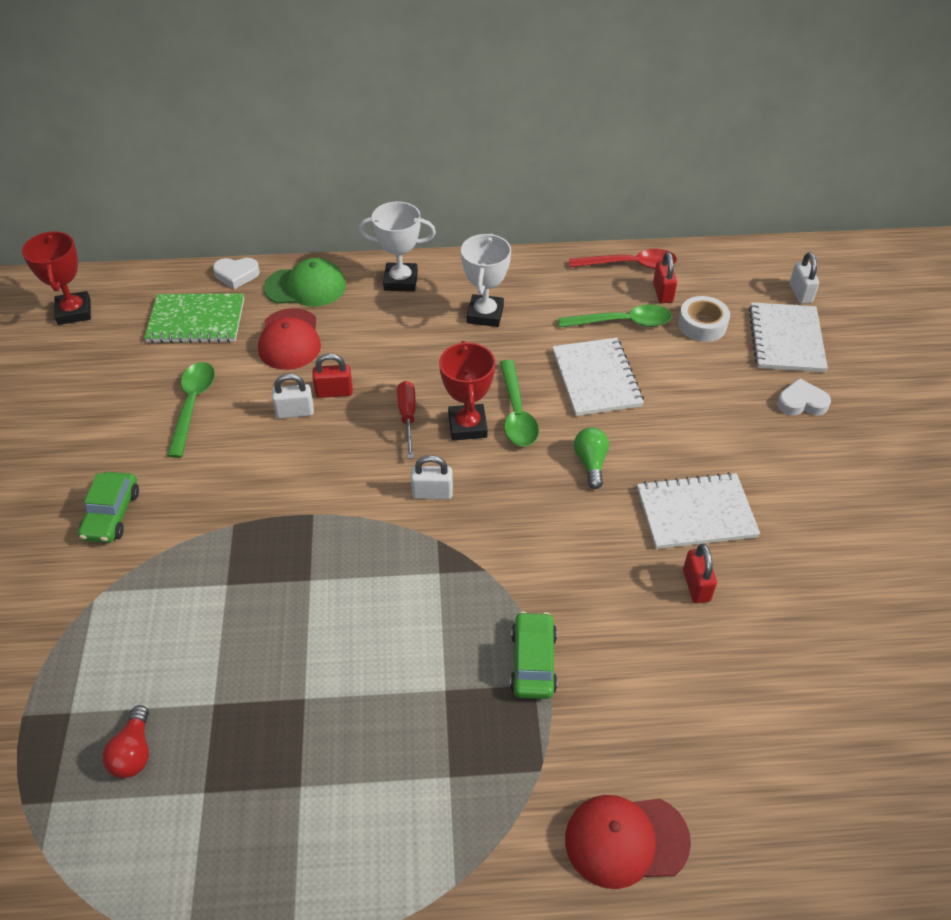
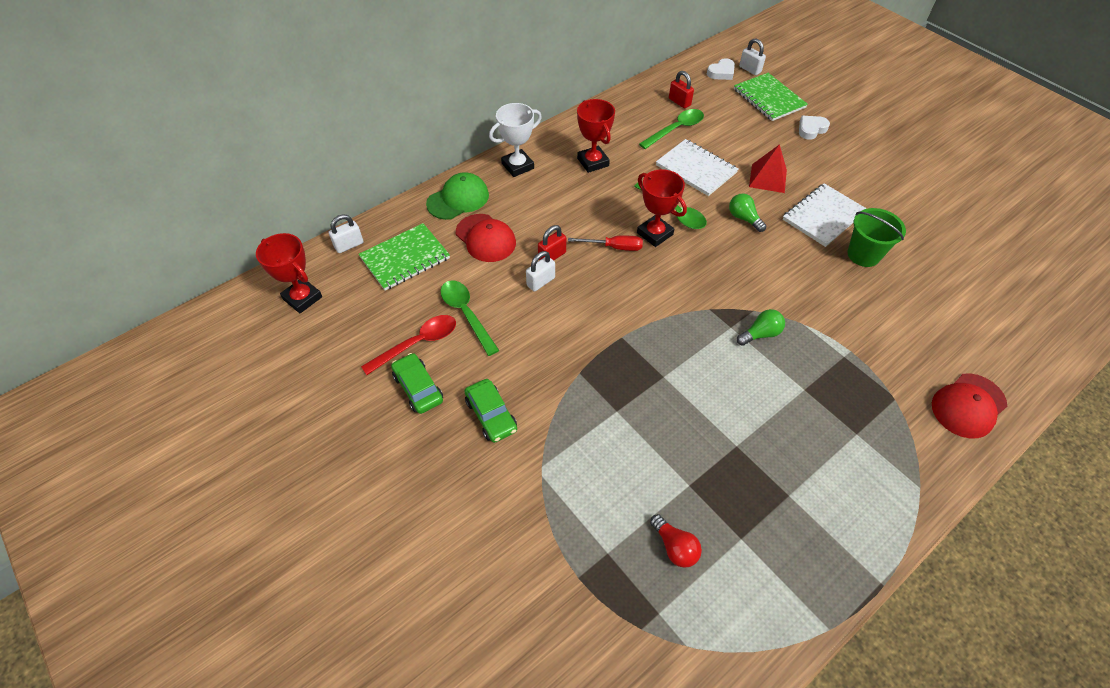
camera: 35 degrees left, 5 degrees up
(236, 275) = (400, 214): white heart -> white heart (721, 72)
(407, 417) = (614, 247): red screwdriver -> red screwdriver turned 135 degrees clockwise
(432, 493) = (677, 284): white padlock -> white padlock (349, 245)
(463, 600) = (760, 334): none -> green light bulb
(485, 314) = (593, 162): white trophy -> red trophy
(533, 662) = (831, 344): green car -> green car (418, 388)
(630, 265) = (644, 93): red spoon -> red spoon (418, 343)
(674, 432) = (768, 178): none -> red pyramid
(696, 586) = (863, 255): red padlock -> green bucket
(702, 325) = (719, 110): white tape -> none
(786, 339) = (769, 98): white notebook -> green notebook

